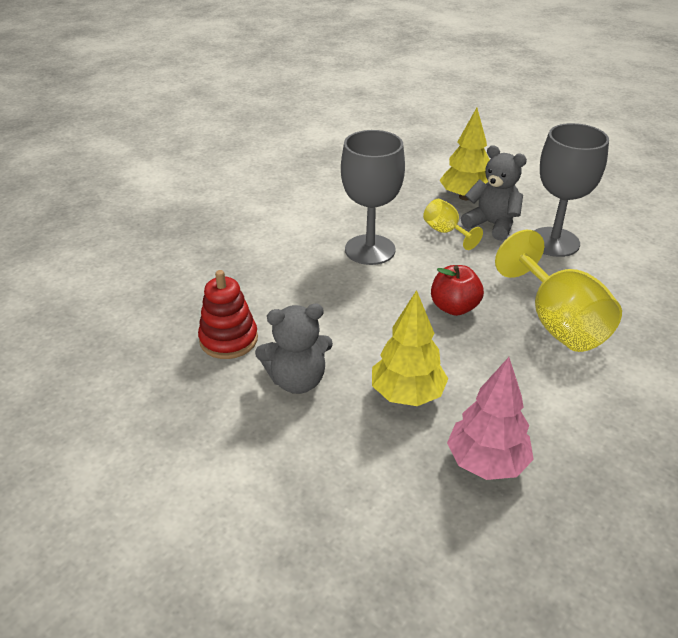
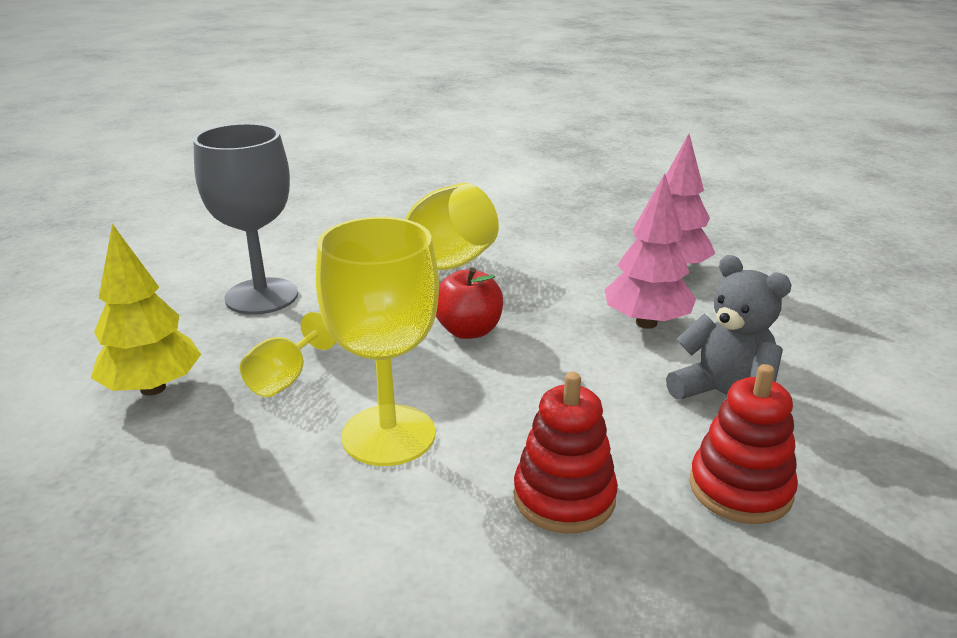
camera: 120 degrees left, 10 degrees down
(279, 283) = (564, 497): none -> red stacking toy
(370, 250) = (388, 435): grey goblet -> yellow goblet
(407, 394) = (646, 323): yellow tree -> pink tree
(492, 225) = (239, 346): grey teddy bear -> none

